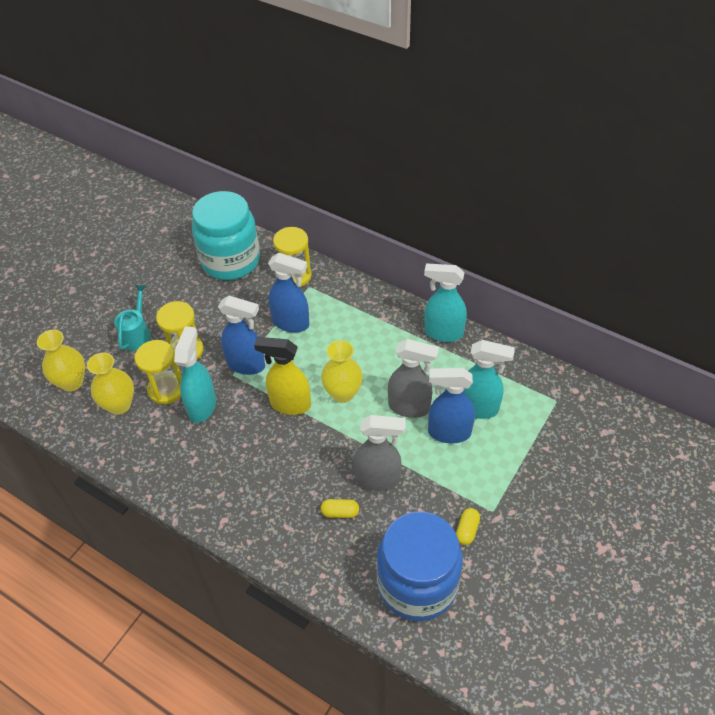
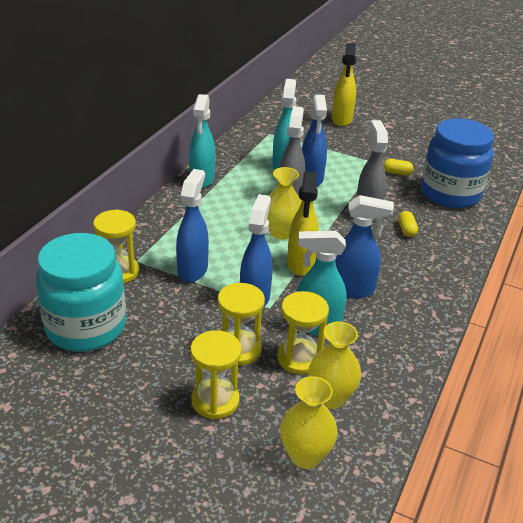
camera: 100 degrees left, 15 degrees down
(137, 334) = (215, 401): turquoise watering can -> yellow hourglass
(246, 441) = (352, 289): none -> blue spray bottle
(609, 489) = (341, 120): none -> yellow spray bottle

